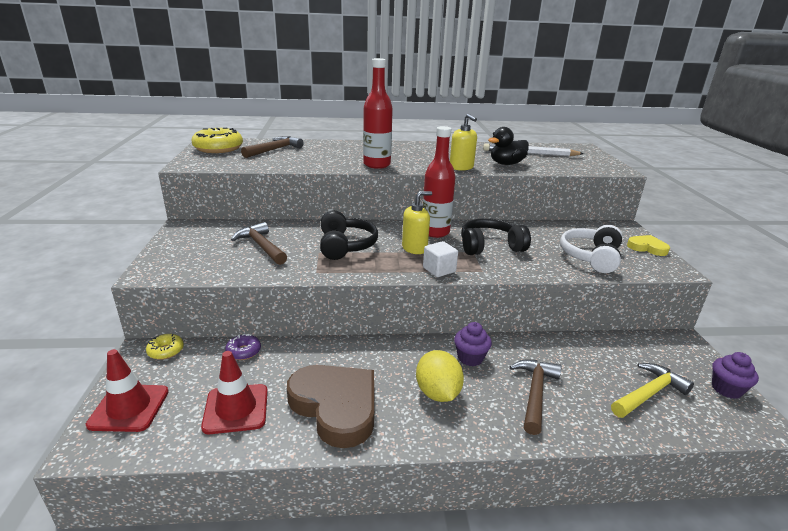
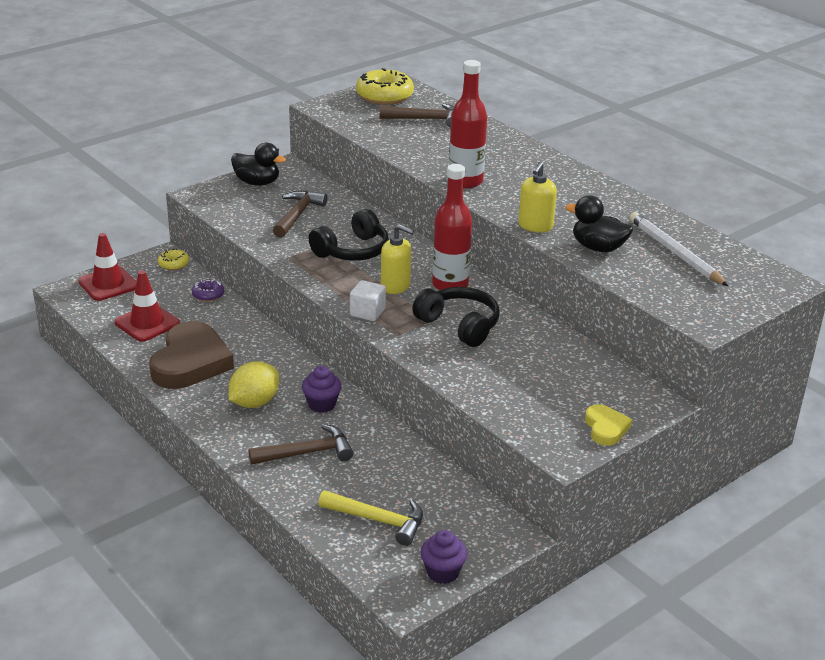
camera: 55 degrees right, 5 degrees up
(183, 244) = (257, 183): none -> black duck
(591, 257) = (519, 392): white headphones -> none

